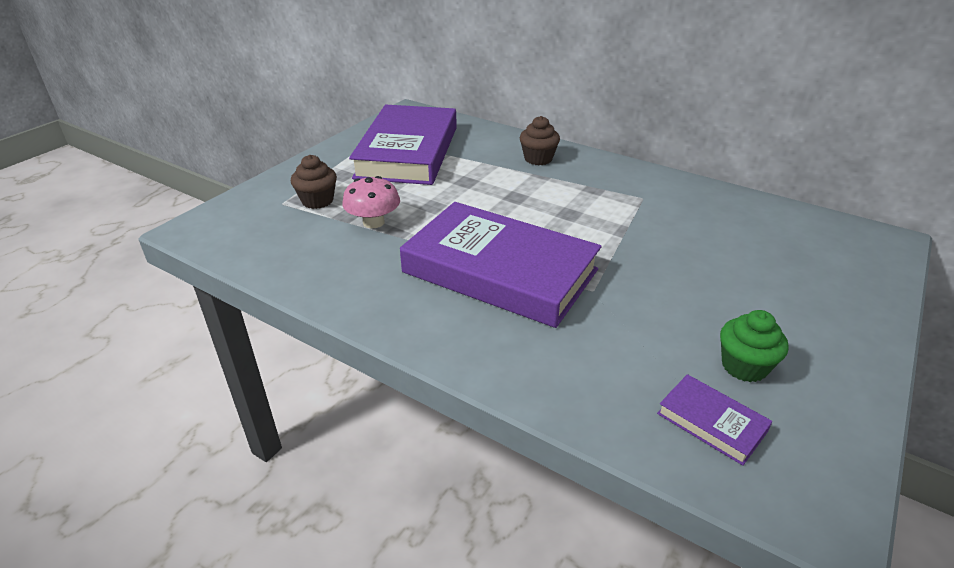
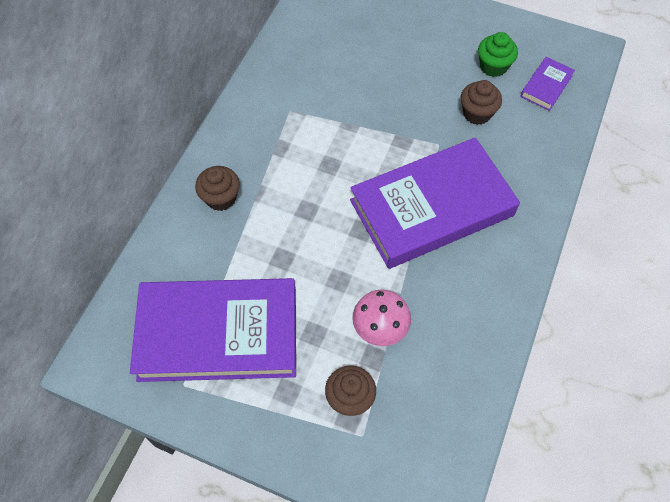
camera: 100 degrees left, 25 degrees up
(499, 271) = (432, 208): purple book -> purple book turned 45 degrees clockwise
(646, 332) = (477, 113): none -> brown cupcake

